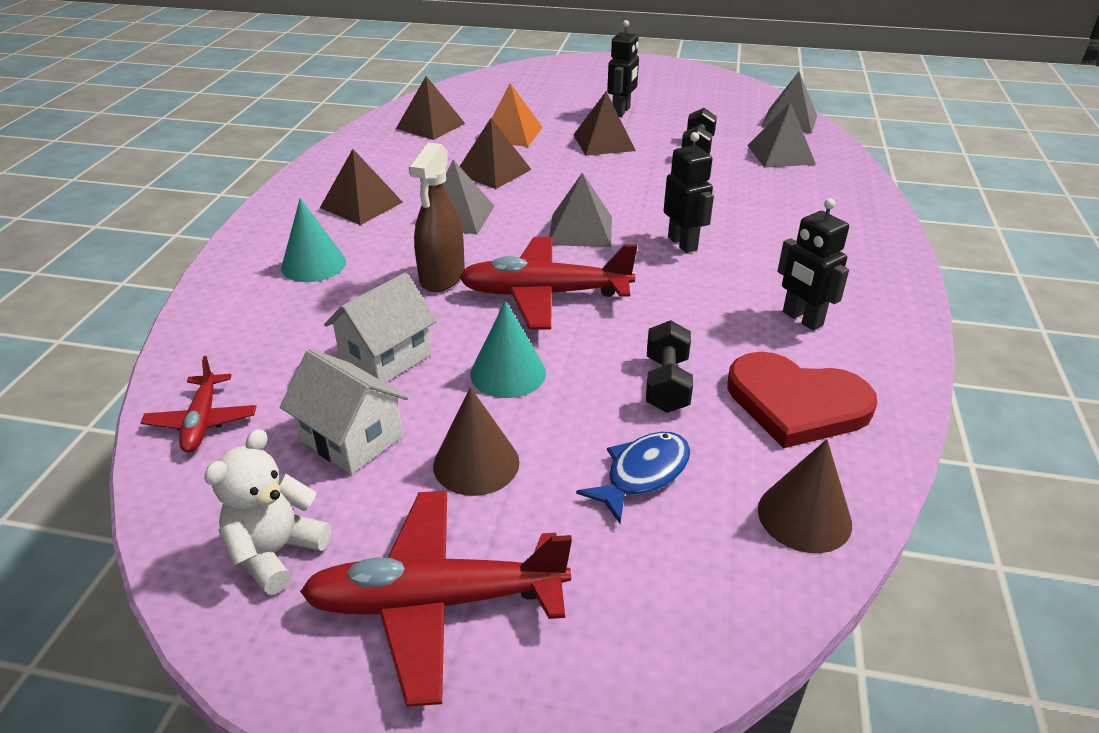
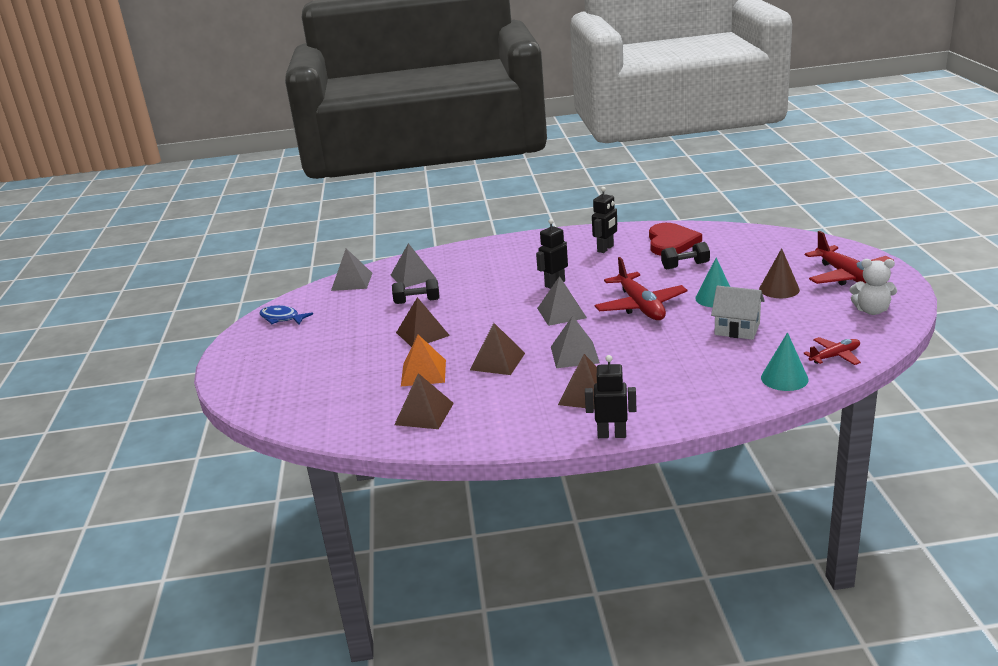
camera: 105 degrees left, 10 degrees down
(313, 264) = (676, 382): turquoise cone -> turquoise cone (784, 378)
(352, 438) = (798, 318): white house -> none
(442, 277) = (650, 337): brown spray bottle -> none
(621, 112) = (357, 340): black robot -> black robot (611, 435)
(642, 474) = (746, 260): blue fish -> blue fish (282, 318)
(804, 516) = (734, 234): brown cone -> none

